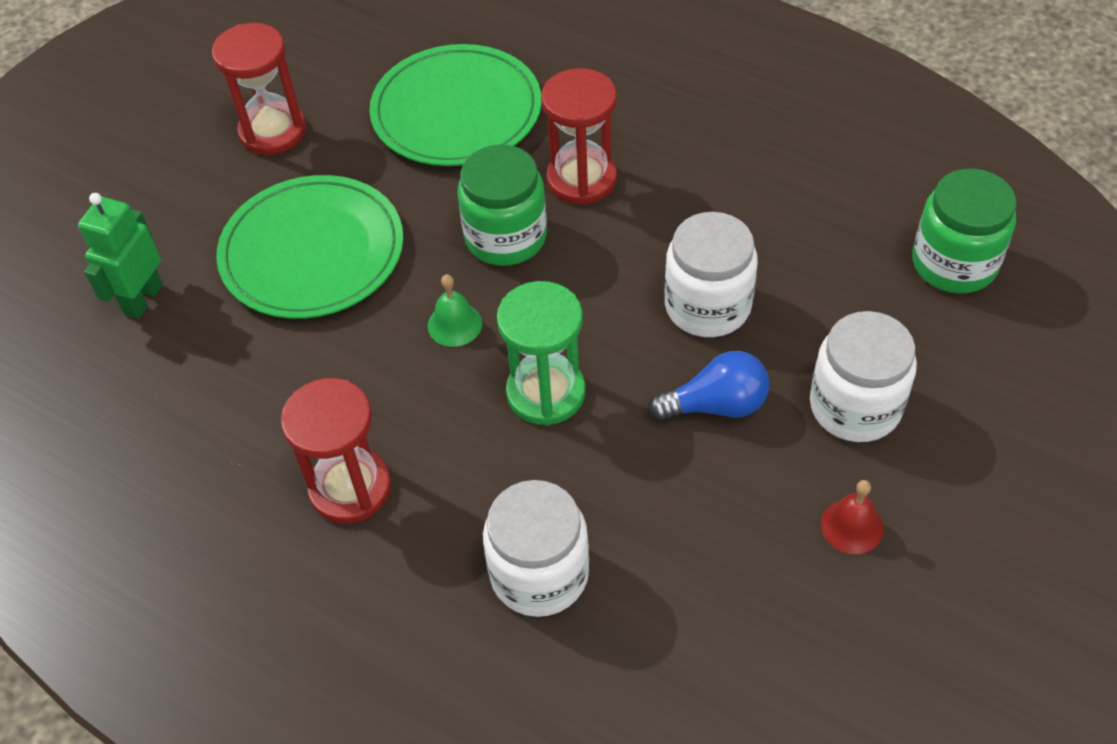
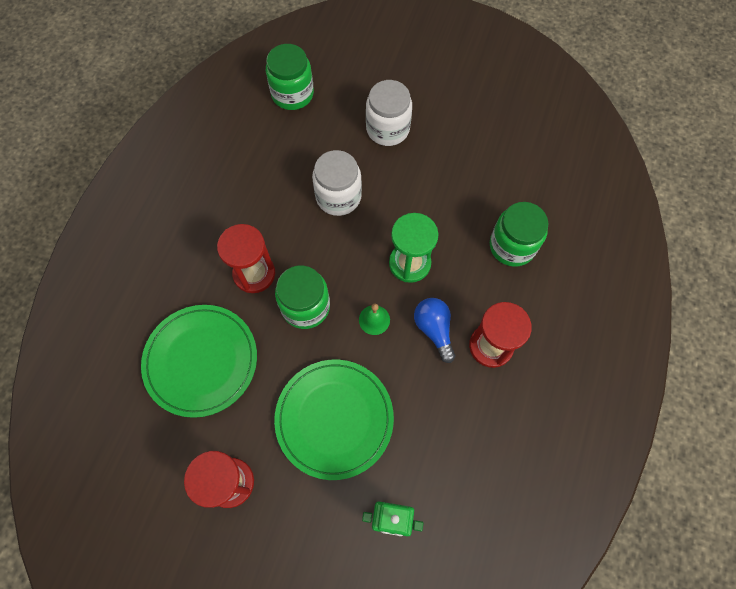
camera: 105 degrees left, 15 degrees up
(539, 574) = (512, 246): white jar -> green jar
(716, 405) = (400, 185): blue light bulb -> blue light bulb (434, 329)
(852, 526) = (452, 126): red bell -> none

